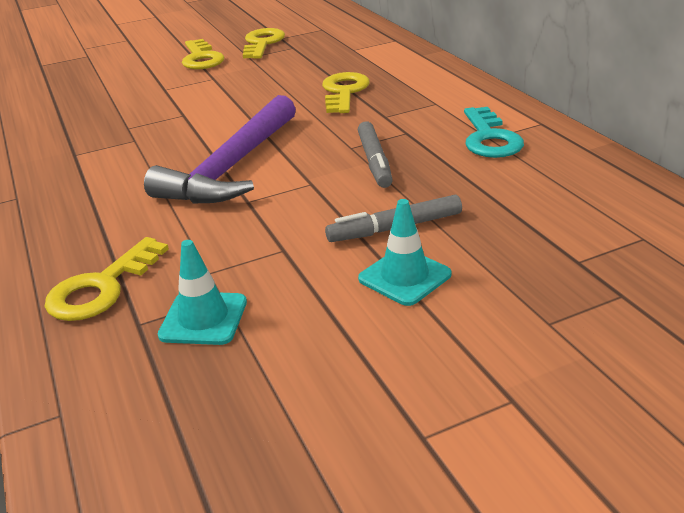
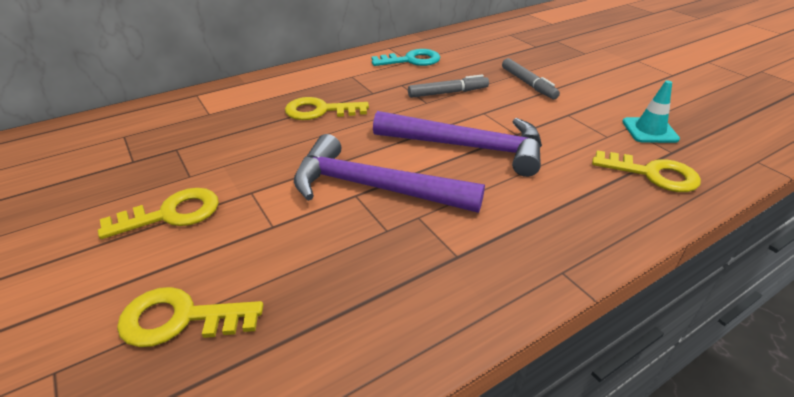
camera: 100 degrees left, 5 degrees up
(187, 121) = (374, 188): none -> purple hammer
(262, 43) = (145, 171): yellow key -> yellow key (180, 319)
(404, 277) = (572, 80): turquoise traffic cone -> none

